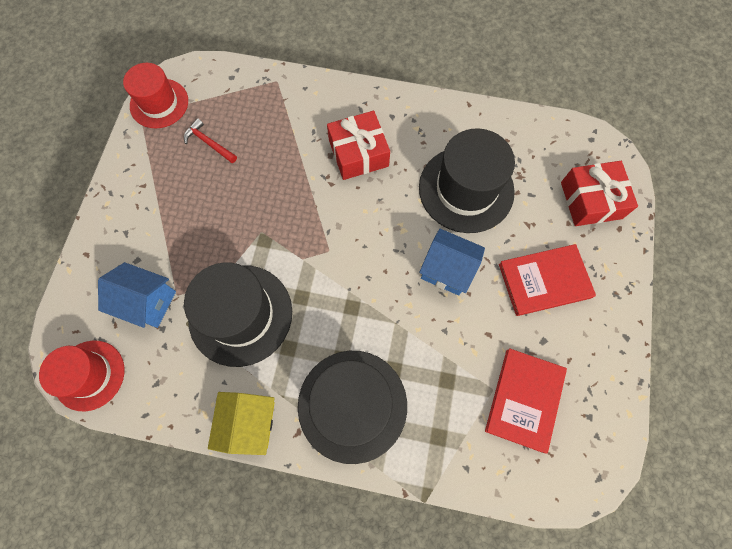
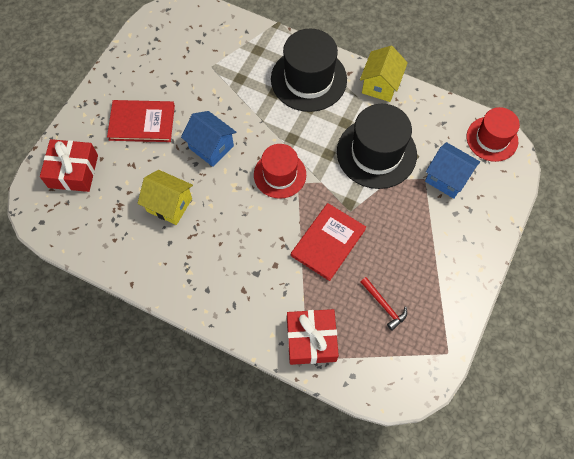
camera: 165 degrees left, 5 degrees down
(159, 103) = (429, 362): red hat -> red hat (280, 174)
(358, 153) = (249, 260): red gift -> red gift (311, 340)
(466, 189) = (169, 205): black hat -> yellow house
(524, 399) = (193, 57): red book -> red book (328, 242)

